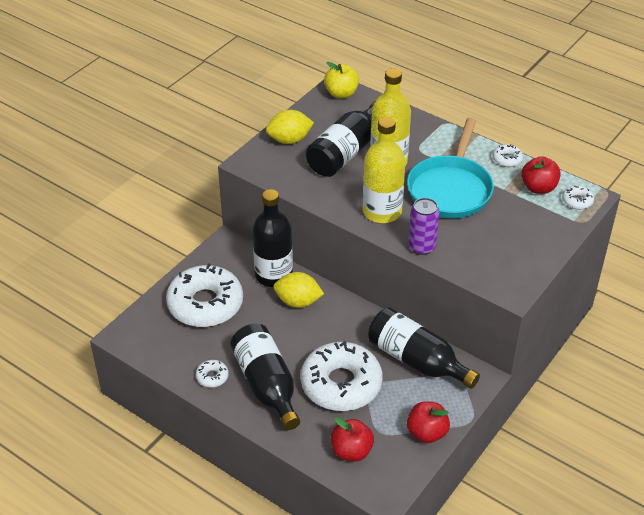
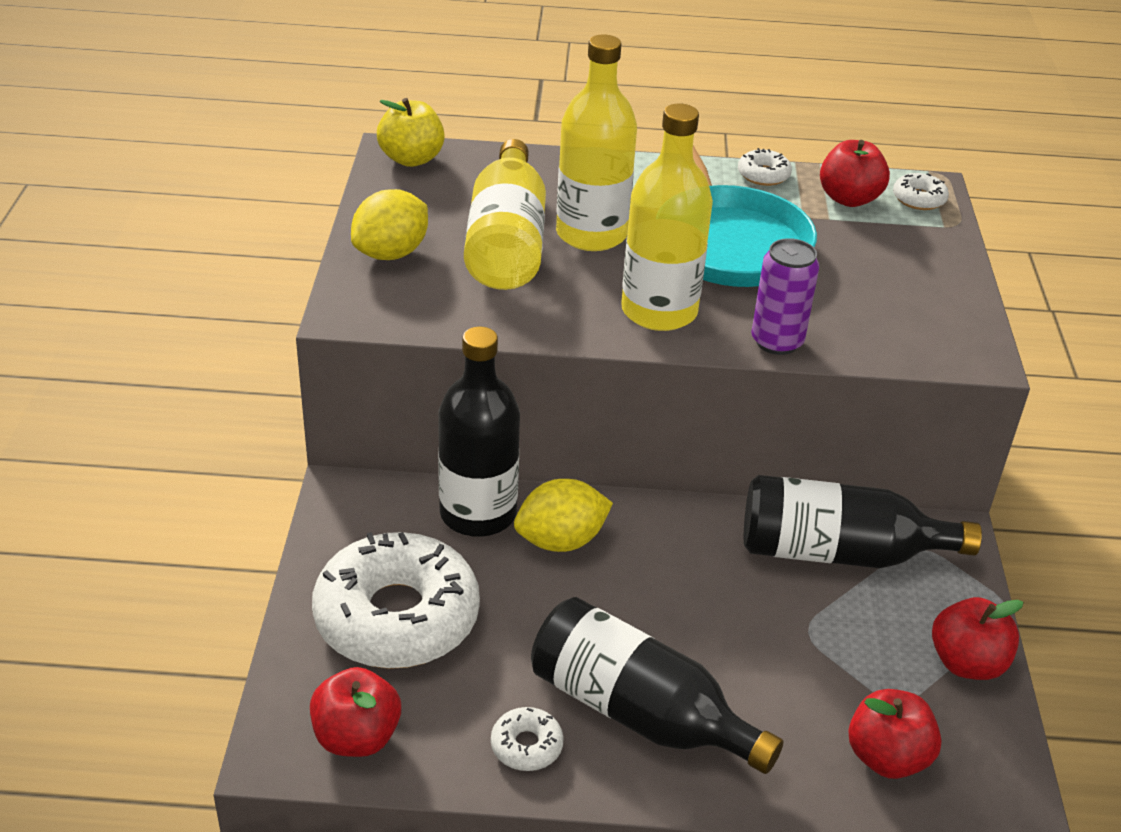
camera: 35 degrees left, 5 degrees down
(153, 343) = (356, 737): none -> red apple
(341, 384) = (760, 648): white donut -> none
(345, 152) = (506, 242): black bottle -> yellow bottle

